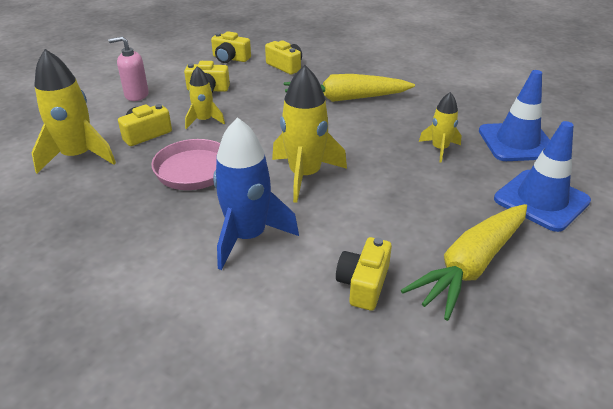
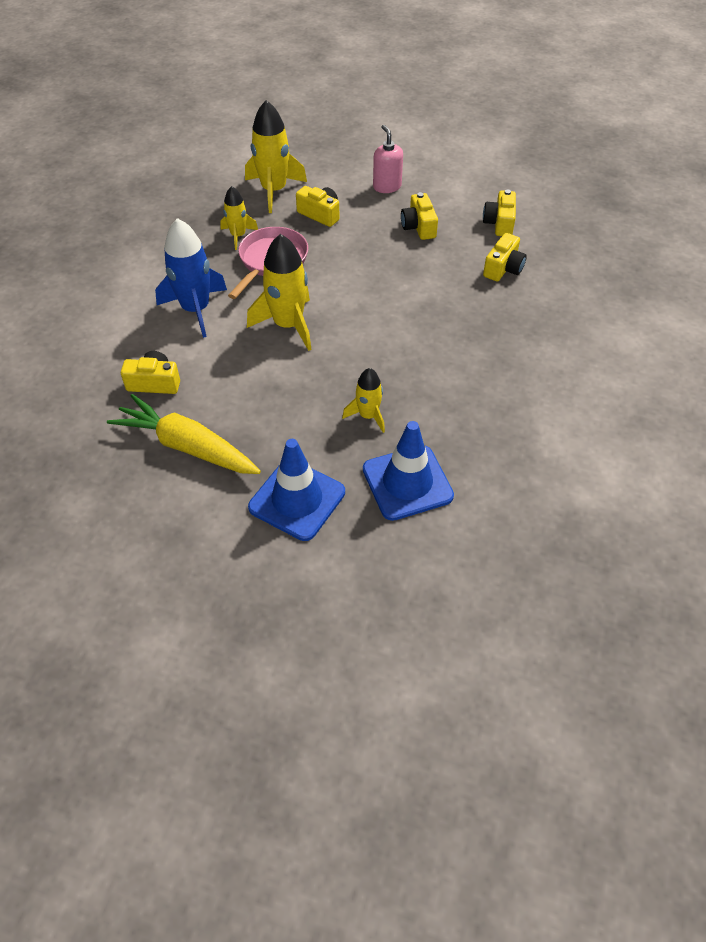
camera: 75 degrees right, 15 degrees up
(204, 120) = (357, 241): yellow rocket -> yellow rocket (238, 236)
(346, 99) = (447, 330): yellow carrot -> none

